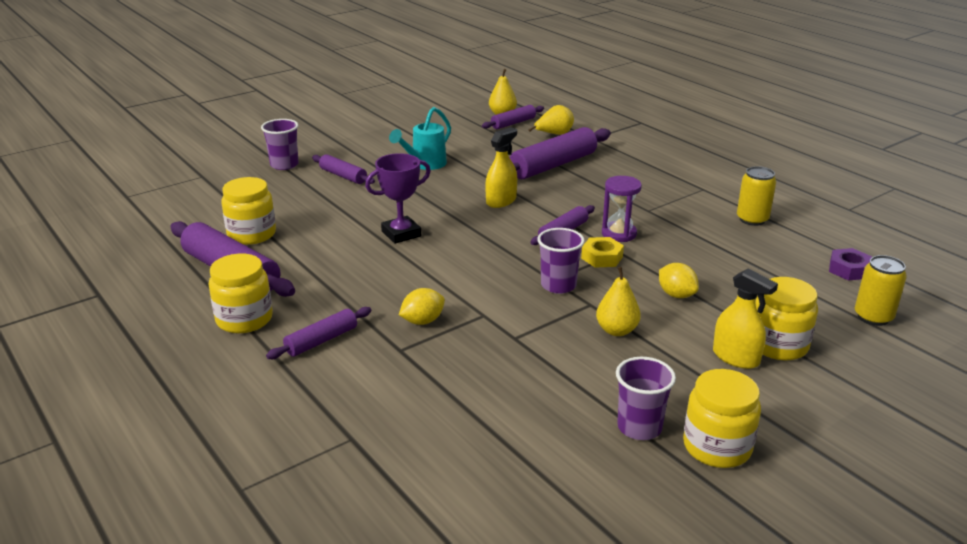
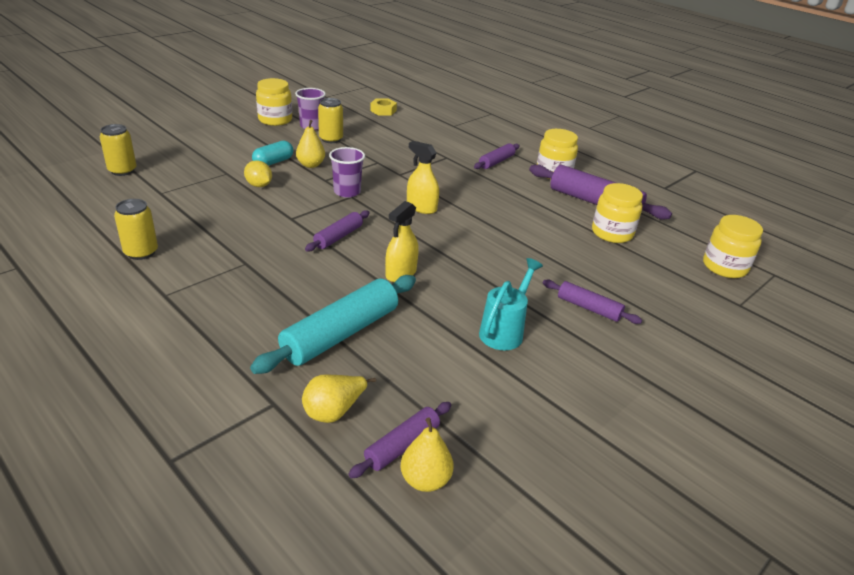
camera: 170 degrees right, 5 degrees up
(284, 165) = (671, 326): purple cup -> none
(401, 234) = (485, 234): purple trophy -> none
(422, 321) = (439, 171): yellow lemon -> none
(553, 165) = (341, 334): purple rolling pin -> turquoise rolling pin
(596, 390) = (331, 139): none -> yellow can
(602, 257) = (308, 213): yellow nut -> yellow nut (383, 111)
(619, 234) = (286, 235): purple hourglass -> none
(674, 335) = (273, 162): none -> turquoise capsule
(736, 357) = (240, 151): yellow spray bottle -> yellow spray bottle (421, 207)
(778, 345) = (207, 156): yellow jar -> yellow jar (724, 267)
(848, 270) = (99, 203): purple nut -> none

